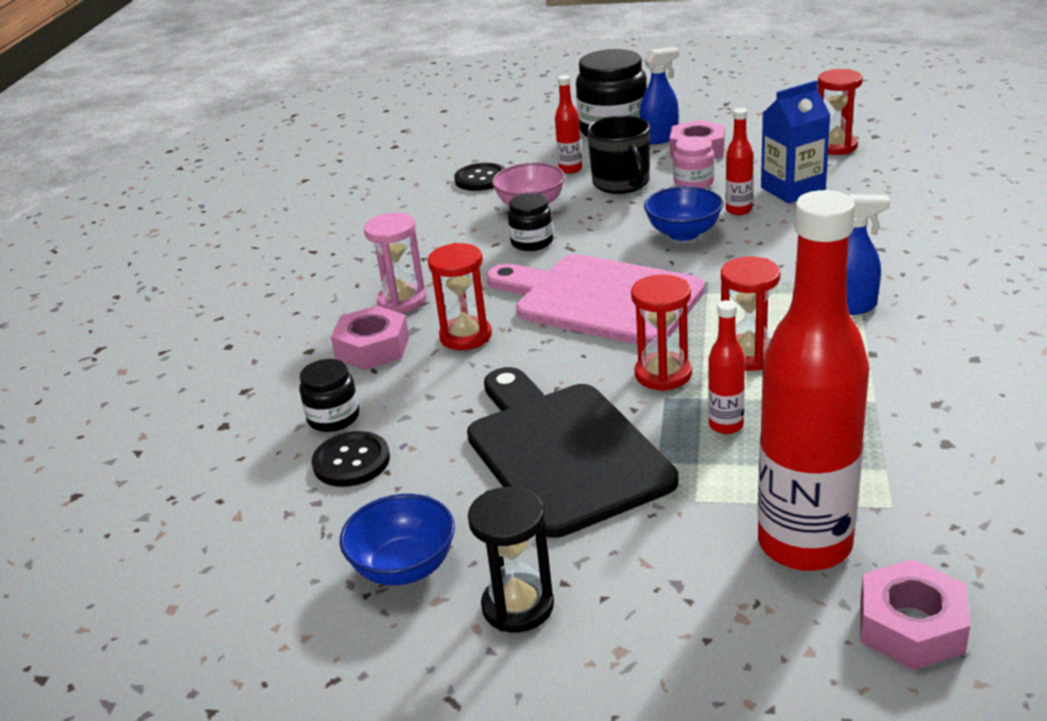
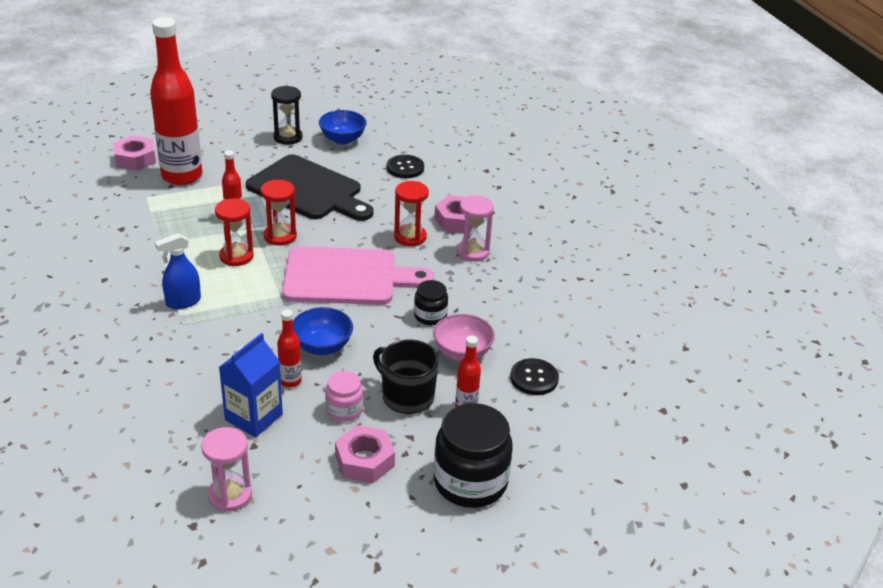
camera: 145 degrees right, 5 degrees up
(333, 418) = (435, 183): black jar -> none
(660, 138) = (412, 475): blue spray bottle -> none
(835, 146) = (230, 495): red hourglass -> pink hourglass

